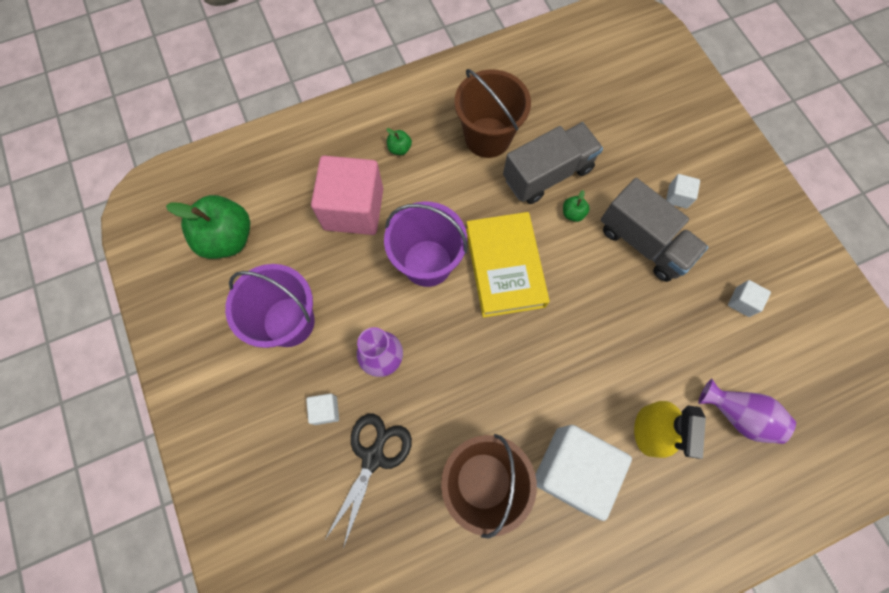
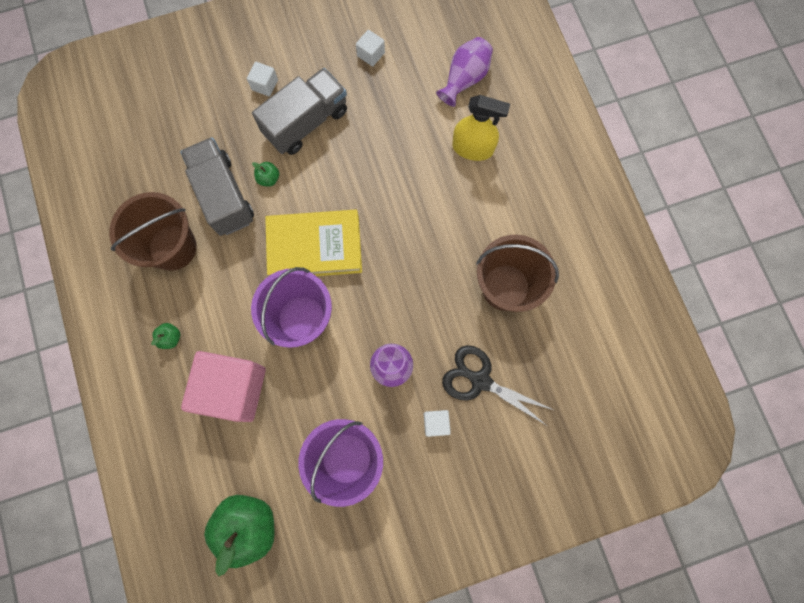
camera: 85 degrees left, 5 degrees up
(572, 470) = (500, 214): white cube -> none

